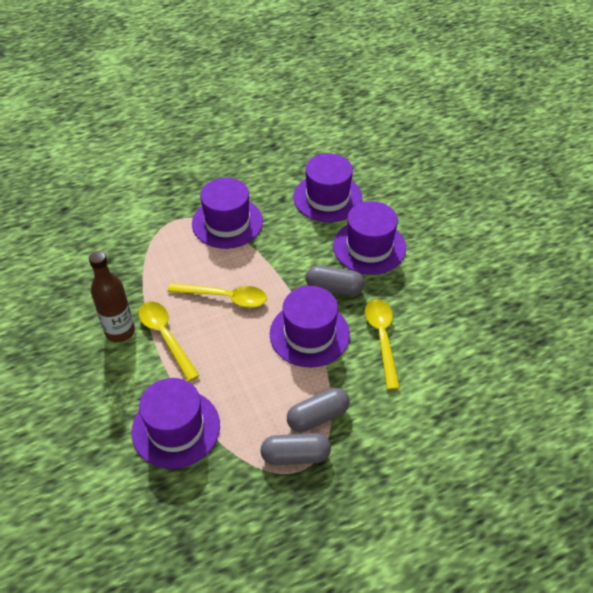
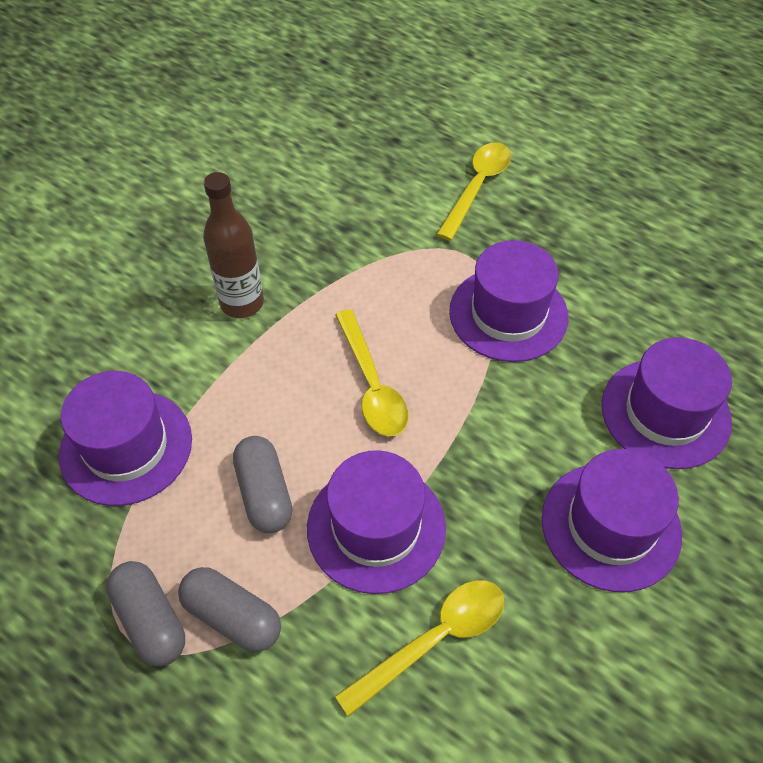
camera: 60 degrees right, 5 degrees up
(165, 337) = (263, 355): yellow spoon -> yellow spoon (477, 187)
(334, 288) = (487, 517): grey capsule -> grey capsule (264, 493)

